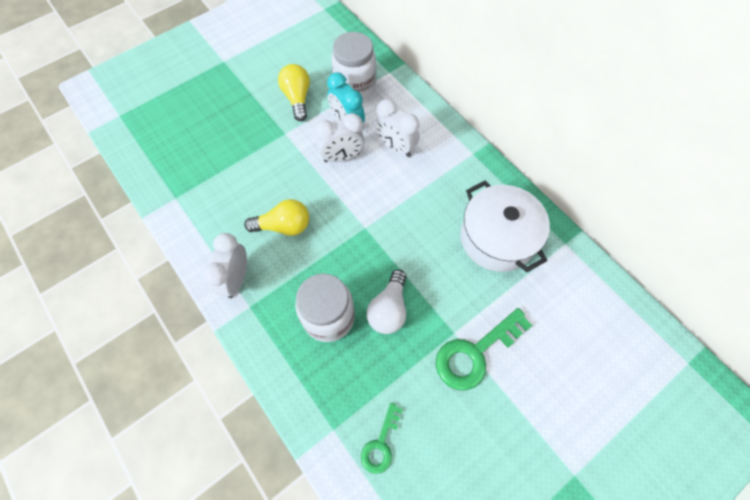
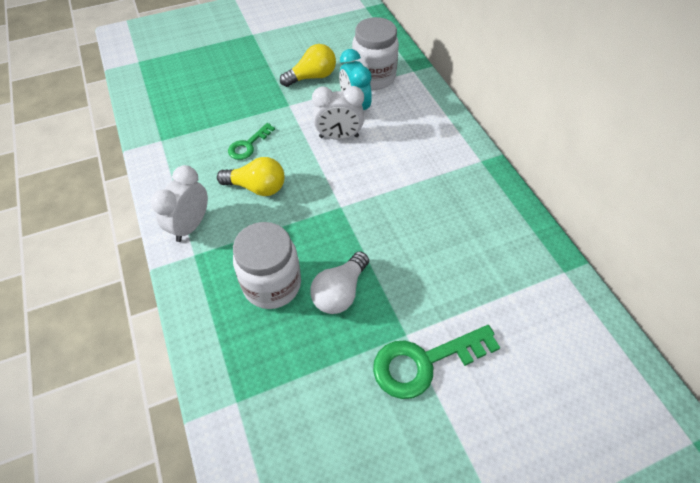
camera: 15 degrees right, 10 degrees down
(297, 98) = (312, 77): yellow light bulb -> yellow light bulb turned 60 degrees clockwise
(381, 444) = (284, 432): green key -> green key (248, 145)
(395, 147) = (398, 139): white clock -> none
(497, 238) = (484, 248): white pot -> none

